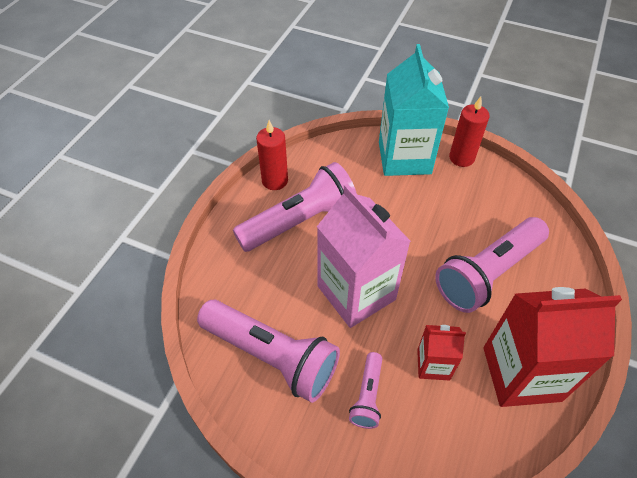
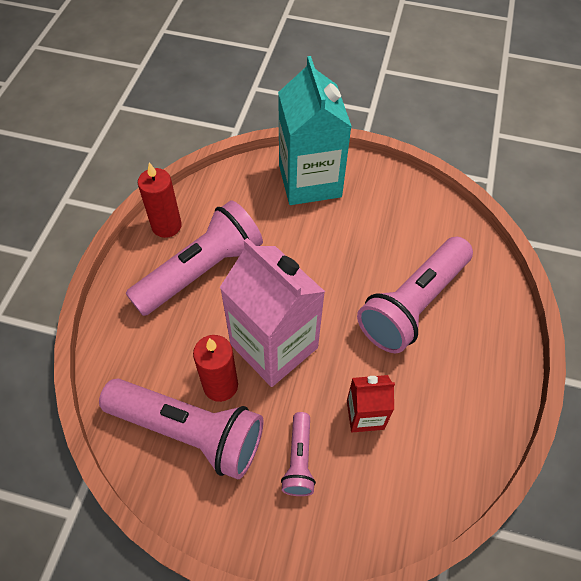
camera: 10 degrees left, 5 degrees up
(461, 158) = (372, 174): red candle -> red candle (220, 385)
(521, 374) = (457, 411): red carton -> none

